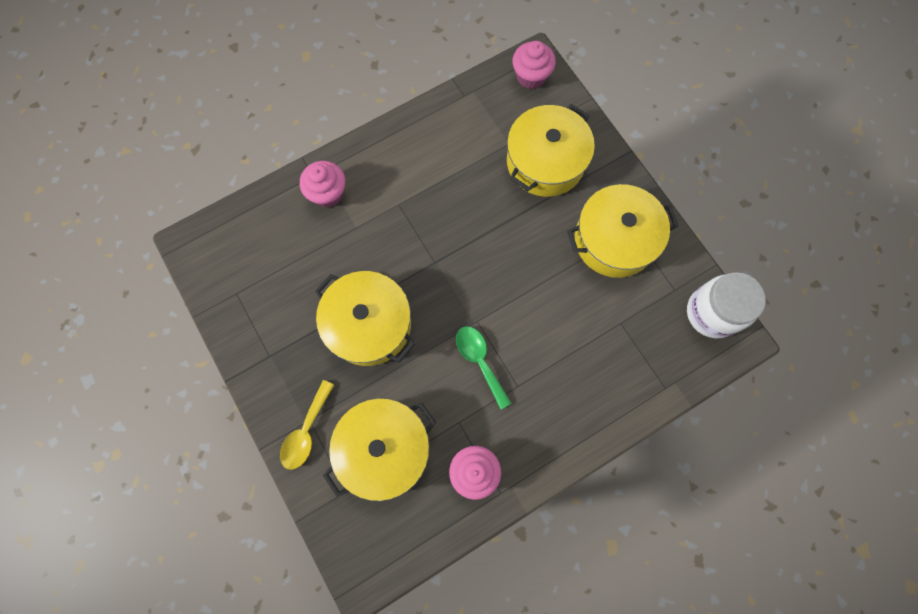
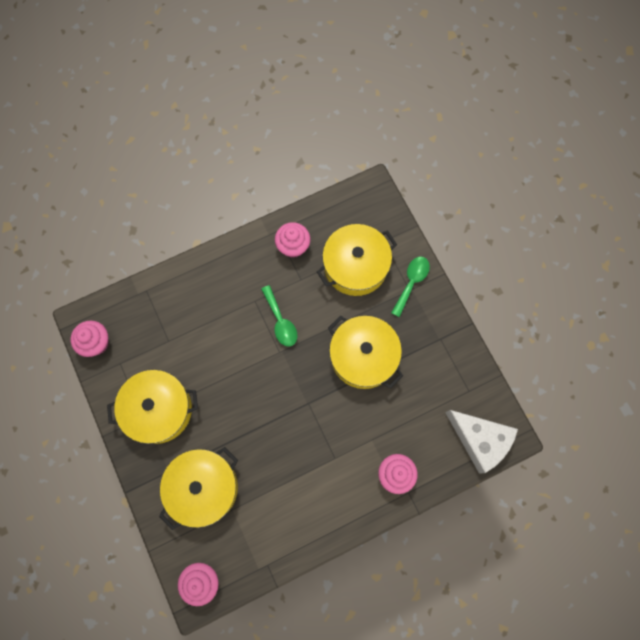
camera: 175 degrees left, 0 degrees up
(227, 237) = (480, 440): none -> white cheese
(306, 431) = (411, 282): yellow spoon -> green spoon
(712, 313) = (96, 343): white jar -> pink cupcake

